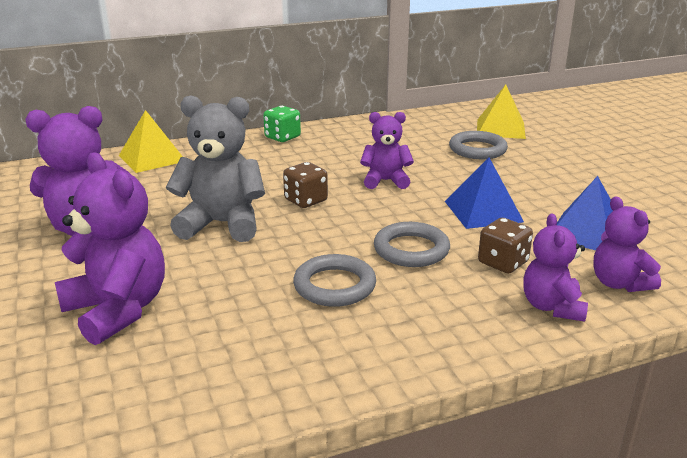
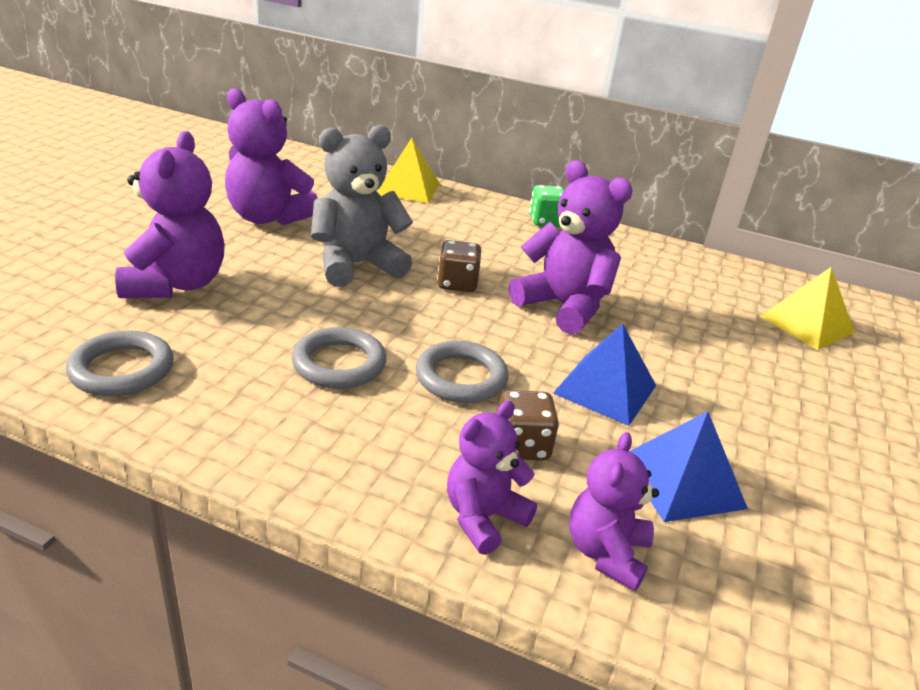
camera: 40 degrees right, 5 degrees up
(222, 224) = (357, 265): grey teddy bear -> grey teddy bear turned 75 degrees counterclockwise
(385, 181) = (564, 307): purple teddy bear -> purple teddy bear, size x1.63
(477, 149) = (729, 330): grey ring -> grey ring (122, 369)

